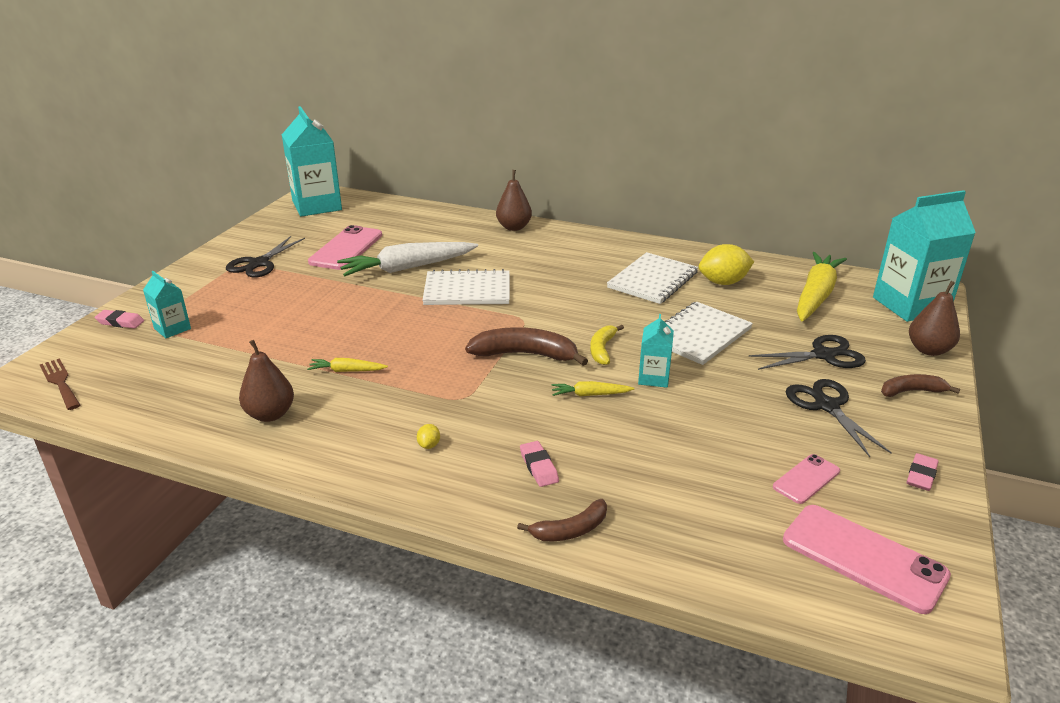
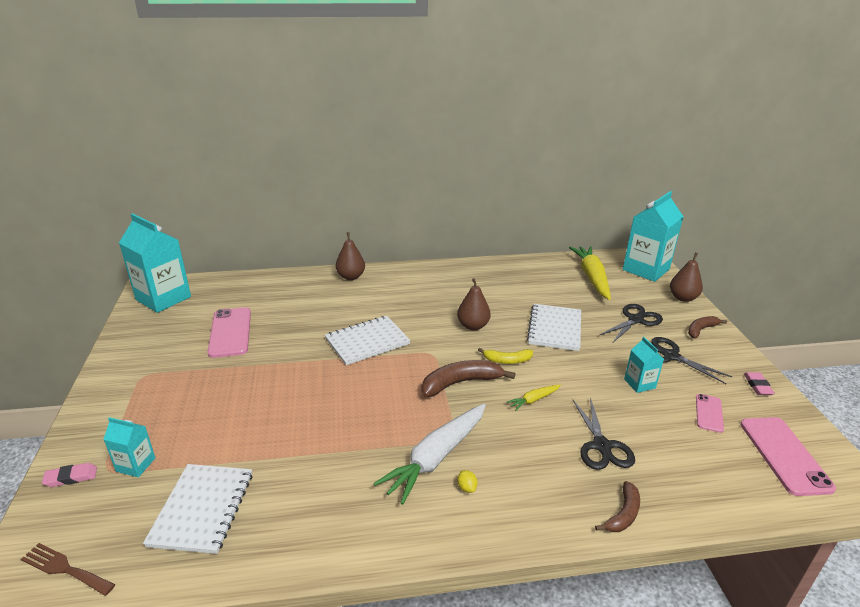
camera: 30 degrees left, 0 degrees up
(259, 263) = (161, 370): black scissors -> black scissors (602, 446)
(270, 414) = (314, 514): brown pear -> brown pear (473, 326)
(347, 371) = (340, 447): yellow carrot -> none
(407, 268) = (300, 336): white carrot -> white carrot (436, 458)
(538, 467) = (557, 473): pink eraser -> none
(602, 349) = (507, 360): yellow banana -> yellow banana turned 75 degrees counterclockwise
(653, 280) = (487, 294): white notebook -> white notebook (202, 509)
(653, 378) = (559, 371): turquoise carton -> turquoise carton (639, 384)
(723, 282) = (531, 283): yellow lemon -> none
(863, 557) = (784, 455): pink phone -> pink phone turned 75 degrees clockwise

